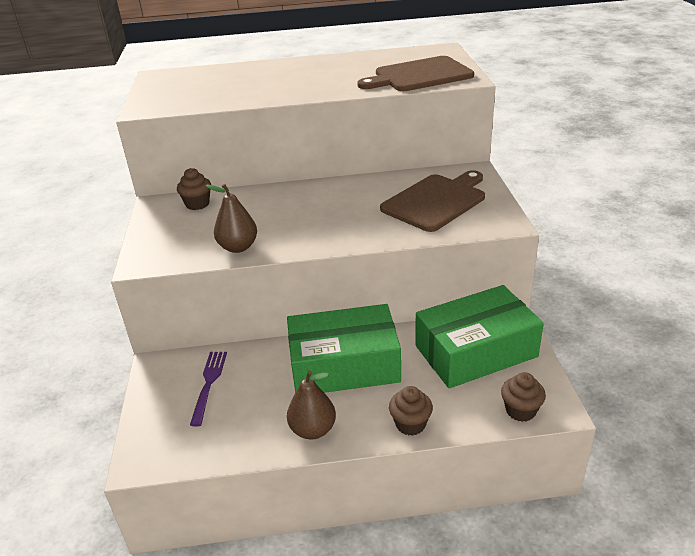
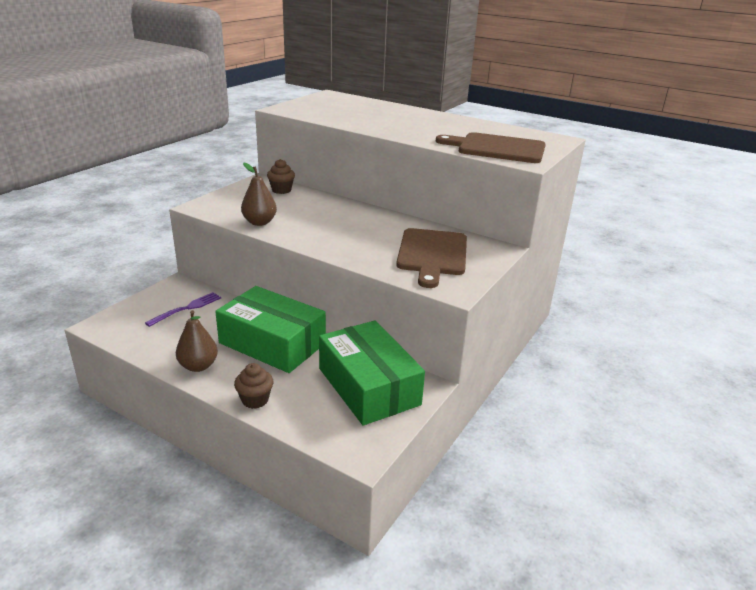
camera: 35 degrees right, 5 degrees down
(436, 201) = (432, 254): brown cutting board -> brown cutting board turned 105 degrees clockwise
(475, 351) = (368, 386): green box -> green box turned 45 degrees clockwise
(520, 410) = (336, 440): brown cupcake -> none

